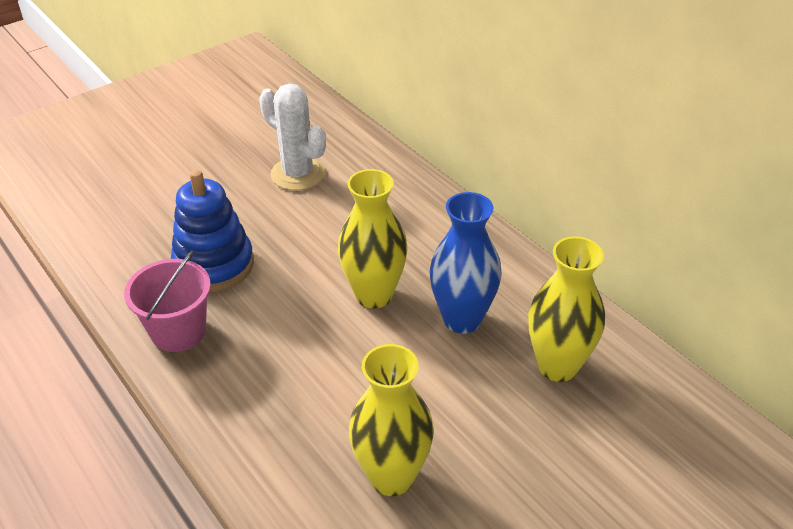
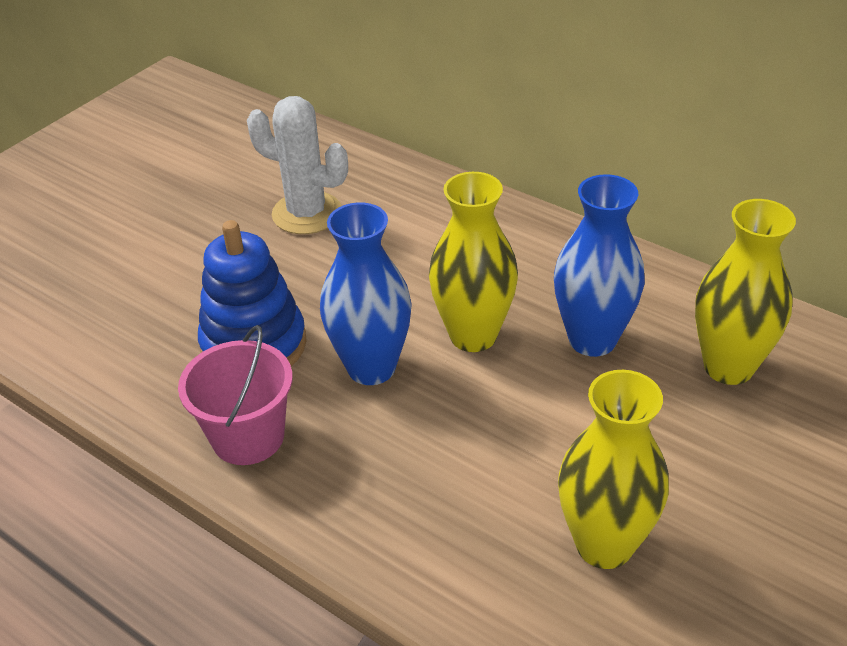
camera: 15 degrees left, 0 degrees up
(288, 301) = (371, 367): none -> blue vase

